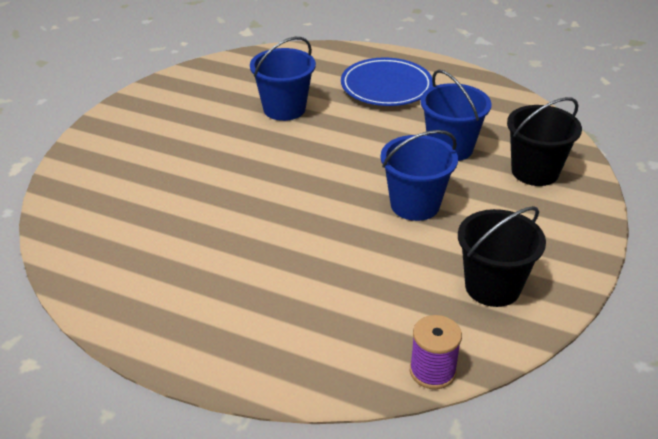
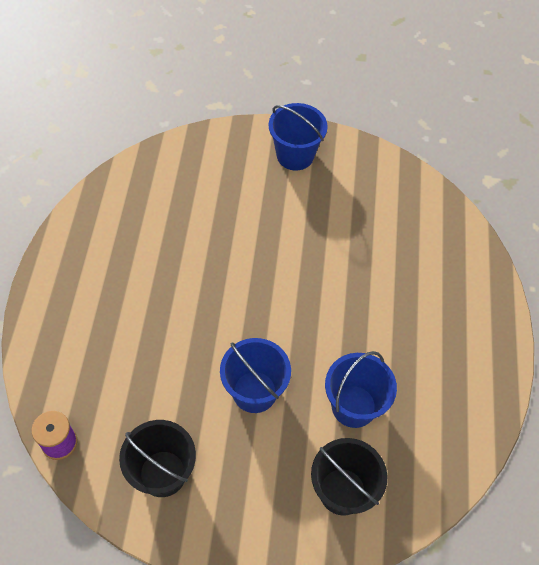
camera: 70 degrees right, 20 degrees up
(284, 109) = (362, 252): blue bucket -> blue bucket (295, 155)
(386, 87) = (439, 327): blue plate -> none

